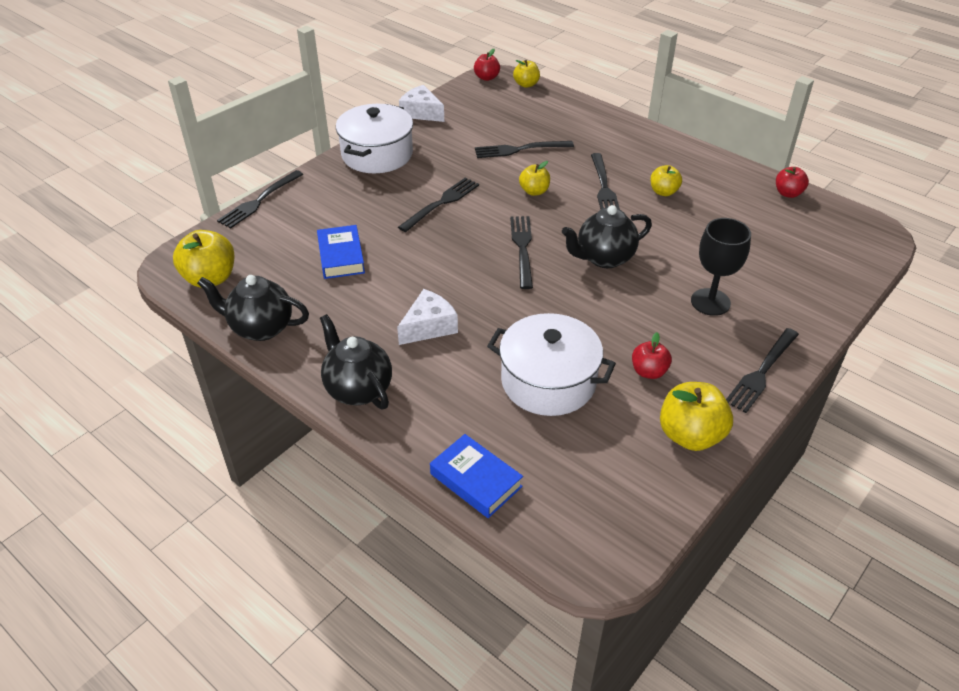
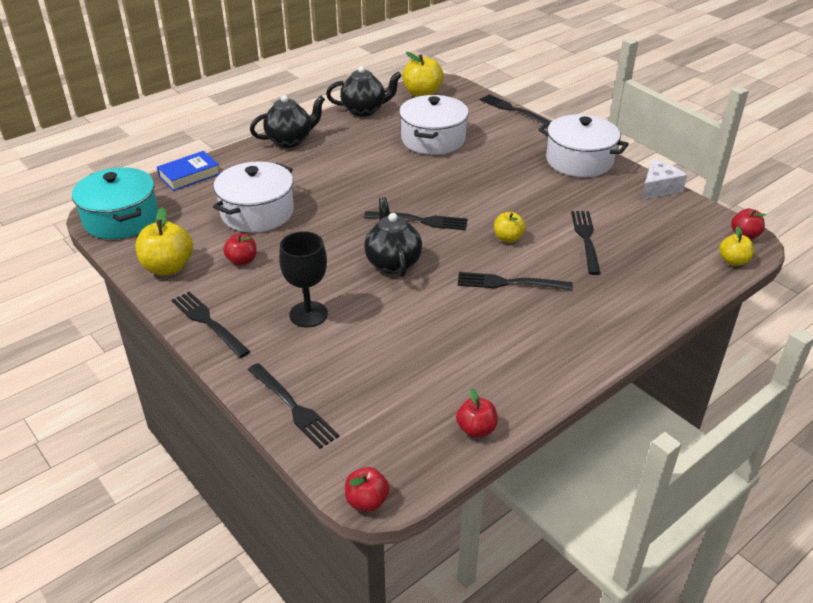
camera: 100 degrees right, 5 degrees down
(261, 328) = (364, 110): black teapot -> black teapot turned 60 degrees clockwise
(341, 256) = (433, 139): blue book -> white pot
(429, 326) = (339, 169): white cheese -> none
(441, 203) = (497, 187): black fork -> black fork (294, 407)
(611, 525) = (121, 219): none -> turquoise pot
(663, 192) = (494, 323): yellow apple -> none
(890, 236) = (367, 501): none -> red apple

